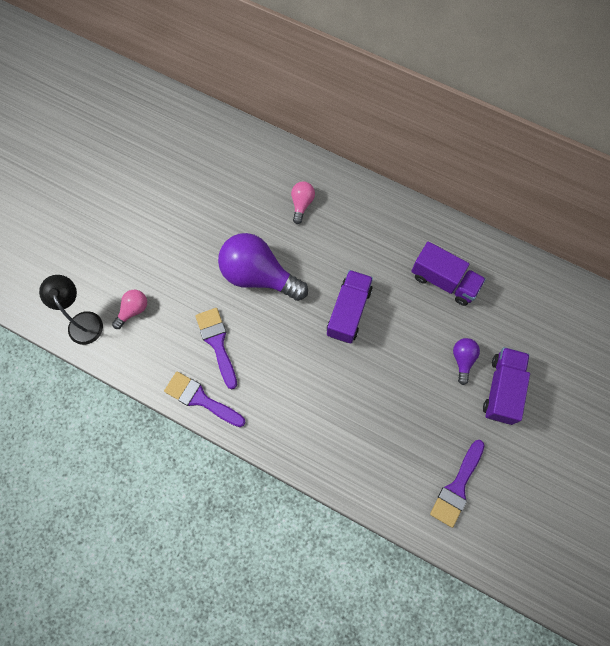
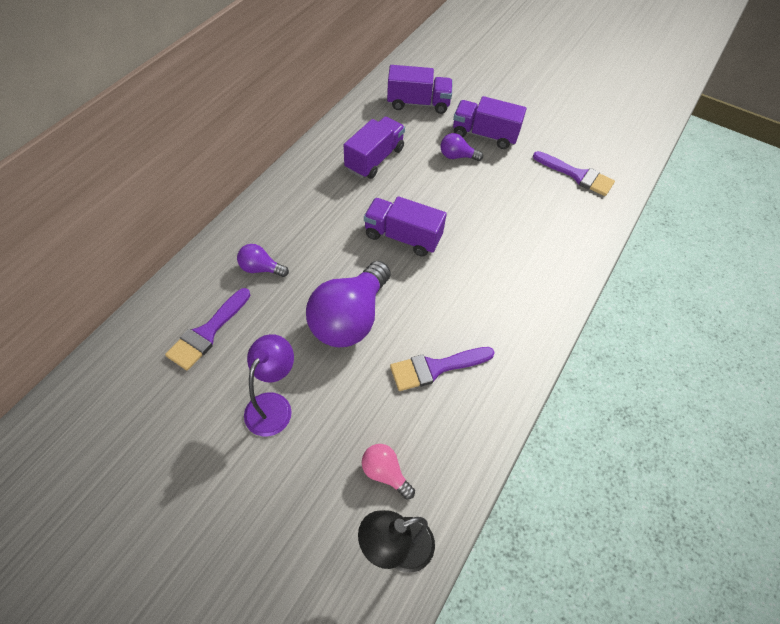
camera: 90 degrees left, 15 degrees down
(183, 232) = (273, 405): none -> purple lamp
(200, 399) = (507, 389): purple brush -> purple brush (207, 333)
(302, 204) = (261, 269): pink light bulb -> purple light bulb
(538, 319) = (418, 103): none -> purple truck

